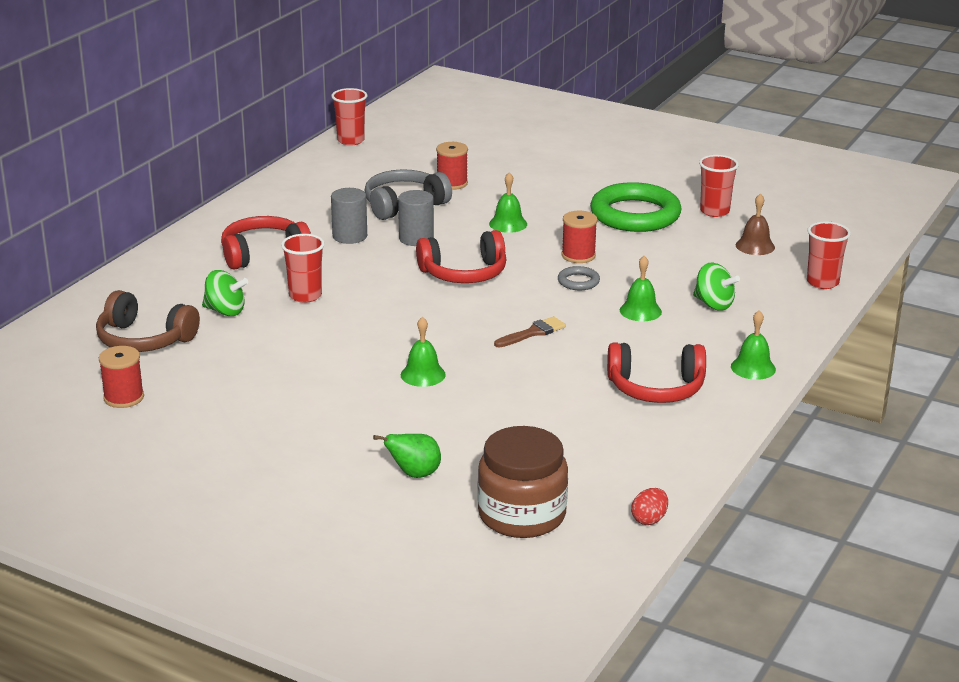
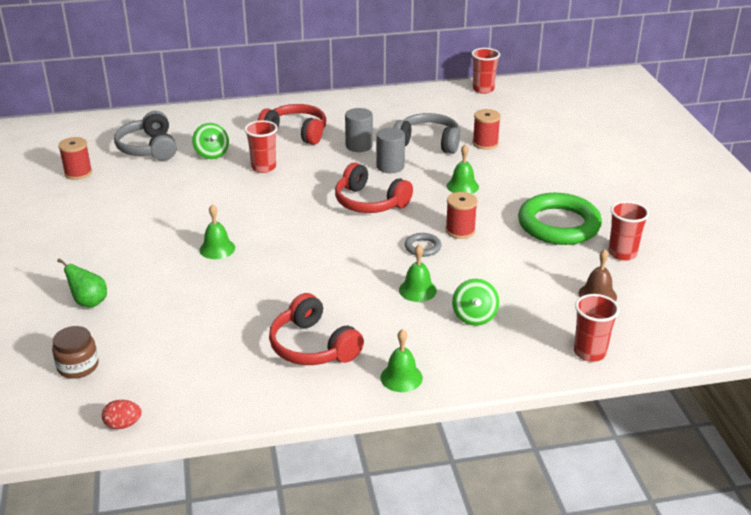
camera: 50 degrees right, 5 degrees up
(144, 339) = (149, 148): brown headphones -> grey headphones
(522, 515) = (78, 366): brown jar -> brown jar, size x0.57
(533, 333) = (325, 262): brown brush -> none

